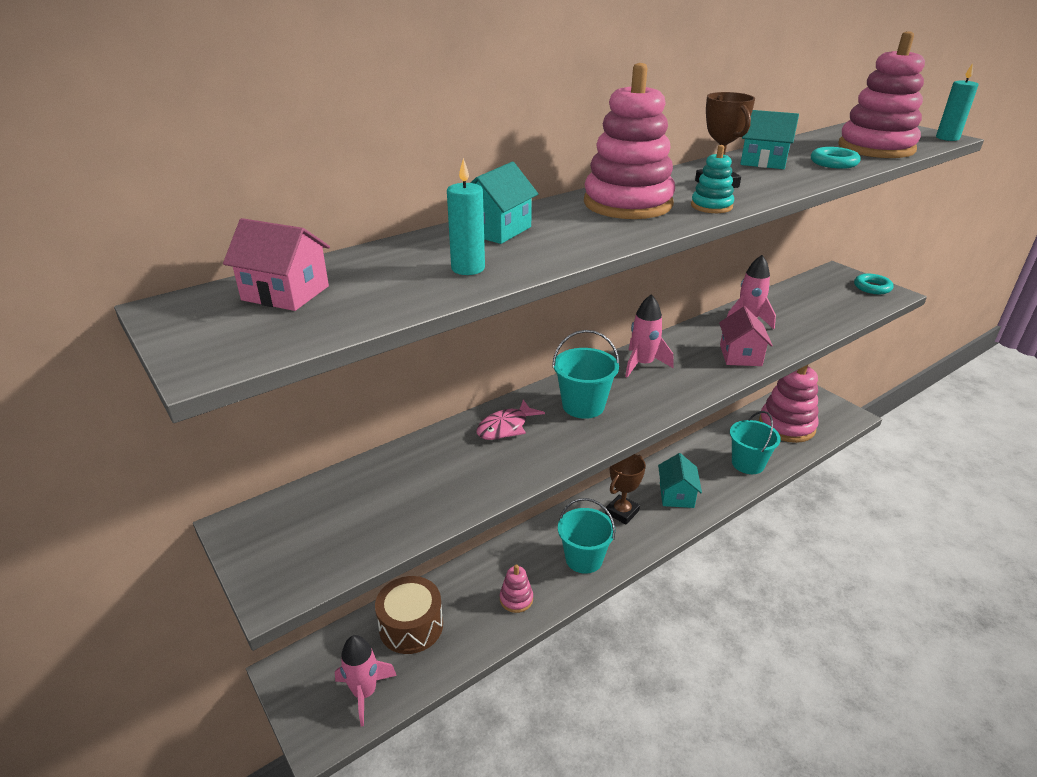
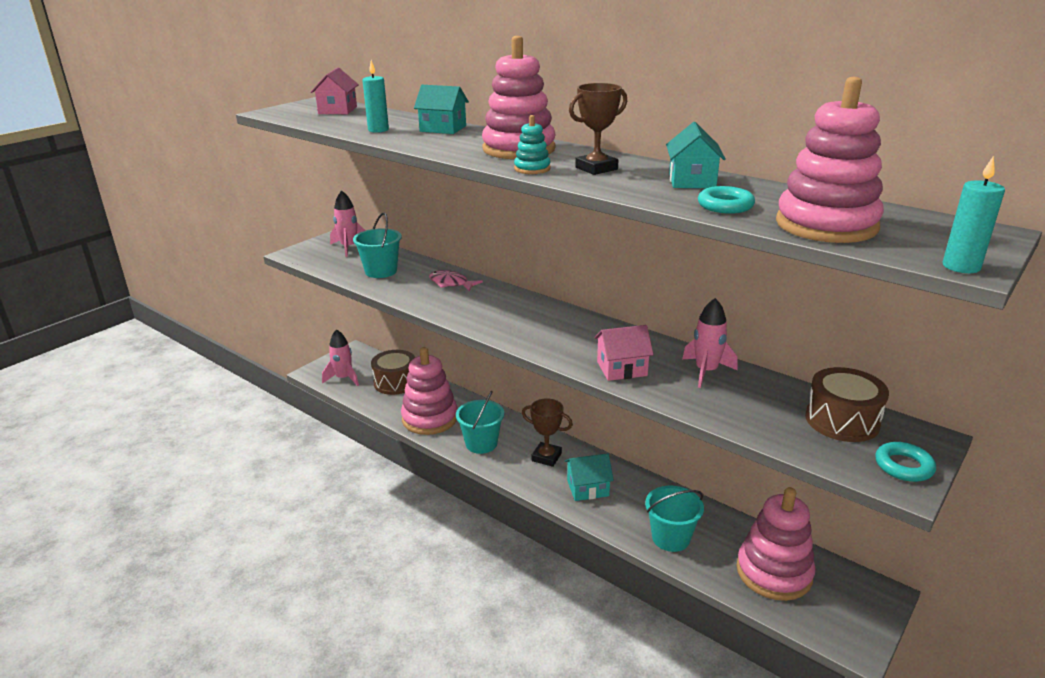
camera: 75 degrees right, 5 degrees down
(516, 599) = (430, 418): pink stacking toy -> pink stacking toy, size x2.17
(583, 406) = (491, 305): turquoise bucket -> turquoise bucket (381, 271)
(643, 364) = (570, 323): pink rocket -> pink rocket (349, 247)
(819, 290) = (842, 420): none -> brown drum

